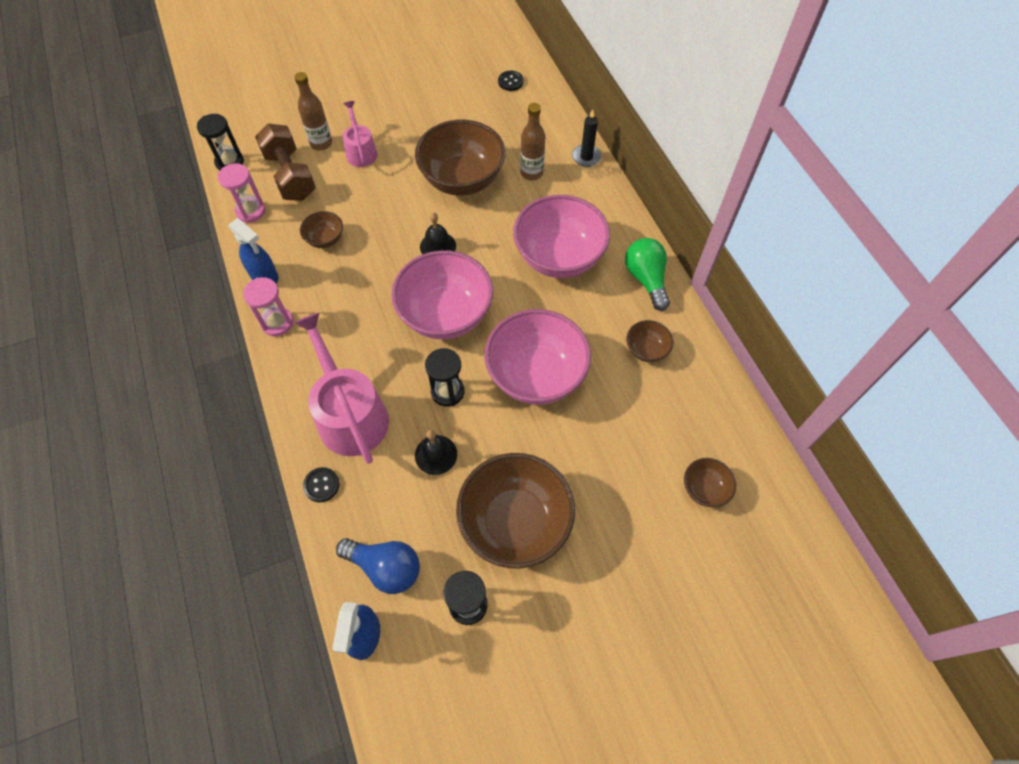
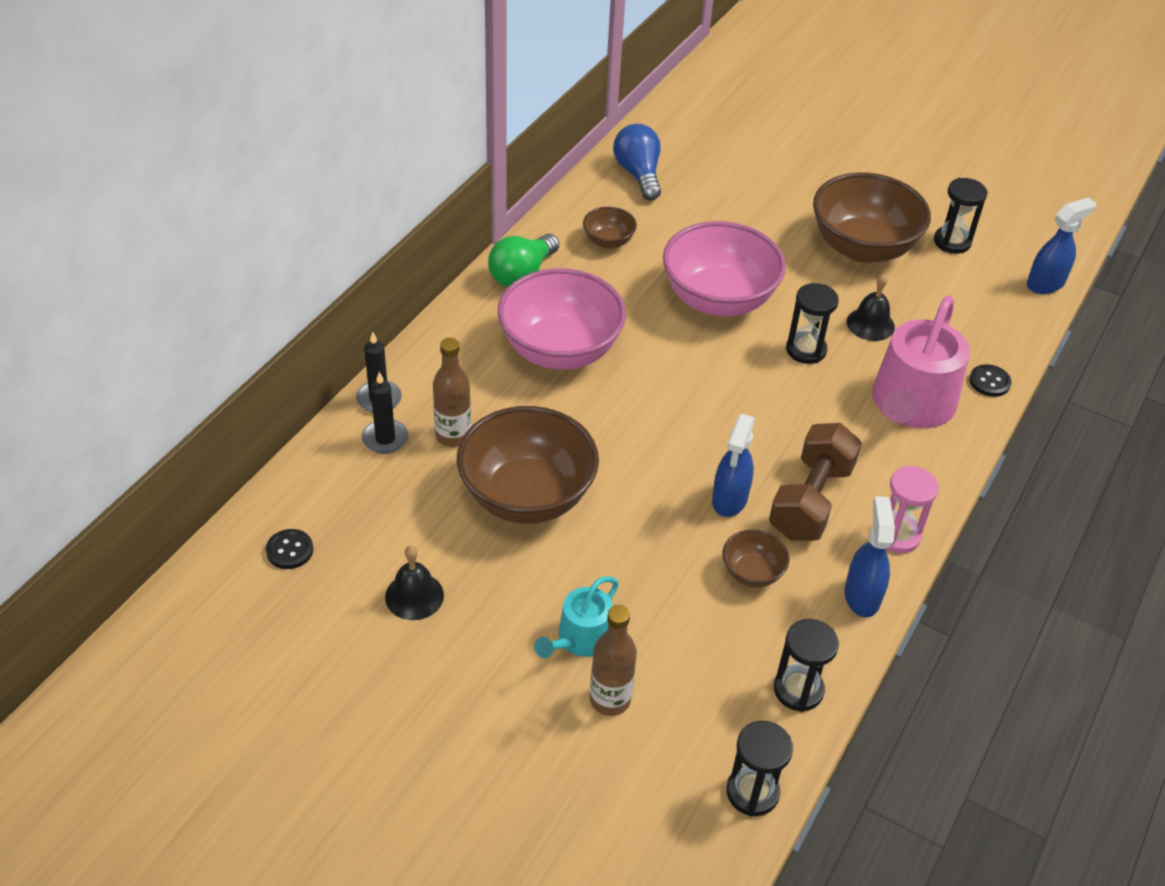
camera: 130 degrees left, 15 degrees down
(250, 211) = (798, 690): pink hourglass -> black hourglass
(290, 176) = (699, 691): brown dumbbell -> brown dumbbell (810, 500)
(360, 151) = (580, 639): pink watering can -> turquoise watering can
(377, 262) = (729, 500): none -> blue spray bottle
(385, 567) = (990, 301): blue light bulb -> blue light bulb (638, 174)
(438, 246) = (650, 459): black bell -> black bell (414, 596)
(445, 315) = (728, 400): pink bowl -> none
(553, 146) = (385, 439): none -> black candle
(704, 489) = (706, 161): brown bowl -> none

